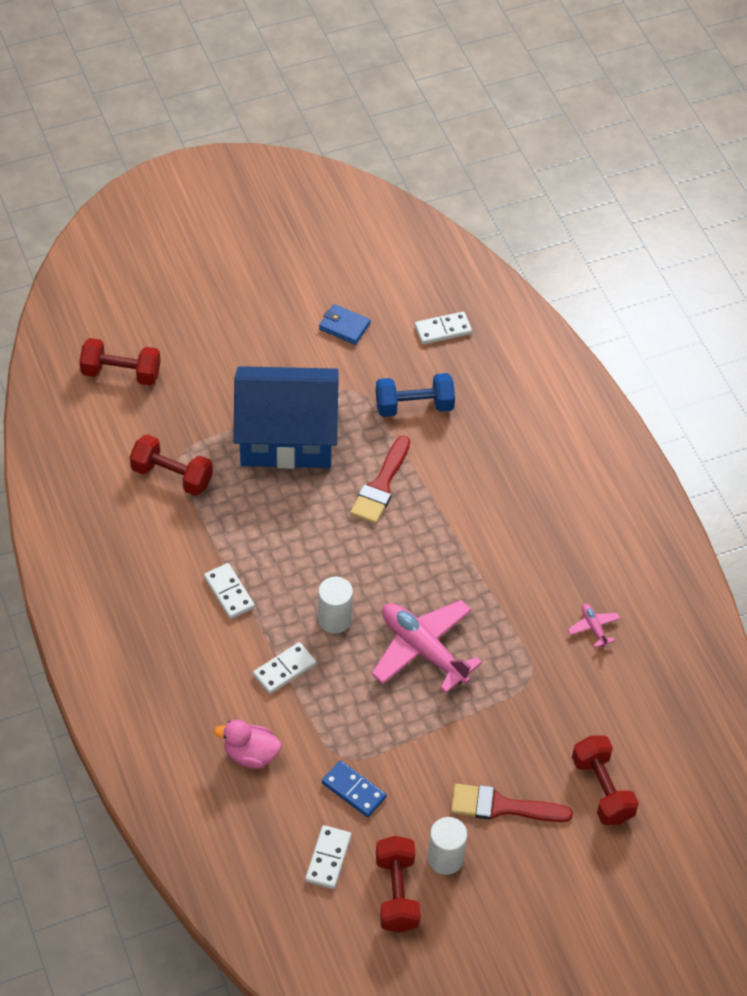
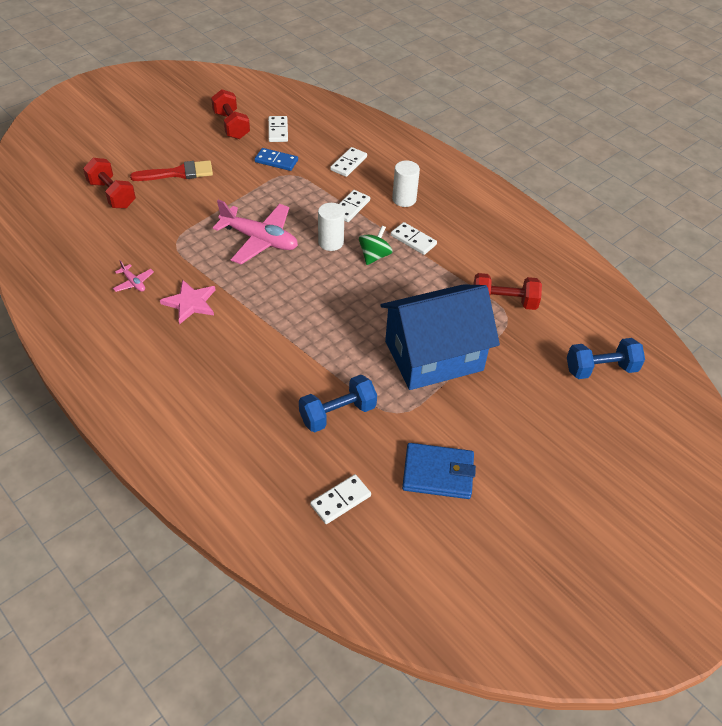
camera: 160 degrees right, 5 degrees down
(121, 373) = (600, 369): red dumbbell -> blue dumbbell
(251, 754) = (348, 163): pink duck -> white domino
(289, 582) = (374, 256): none -> green spinning top
(344, 326) = (438, 473): blue wallet -> blue wallet, size x1.54
(381, 485) = (337, 339): red brush -> none
(445, 858) = (207, 144): white cylinder -> white cylinder (404, 199)
(532, 579) = (190, 303): none -> pink star

